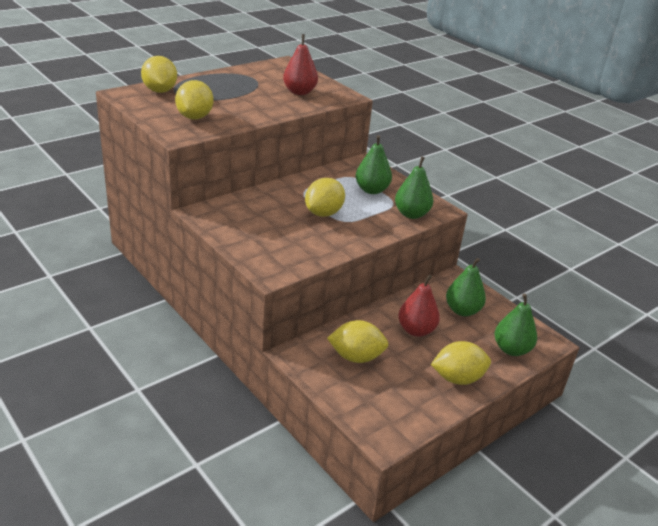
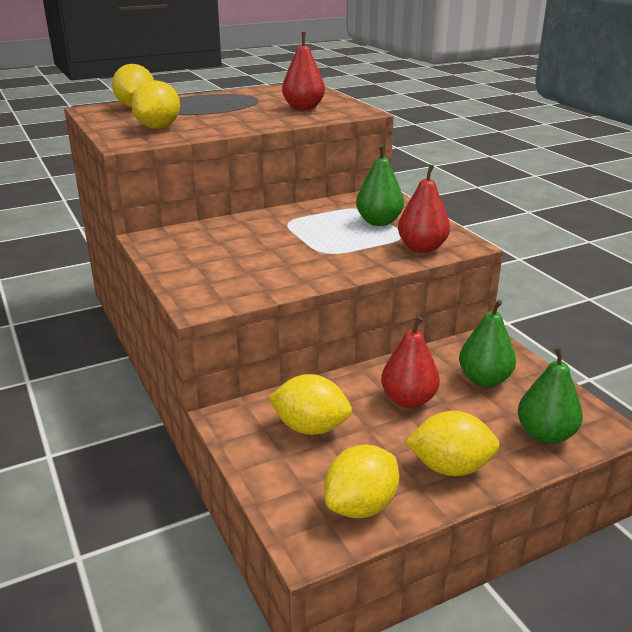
camera: 15 degrees right, 5 degrees down
(323, 213) = (303, 243): yellow lemon -> yellow lemon (361, 506)
(411, 214) = (422, 248): green pear -> red pear

